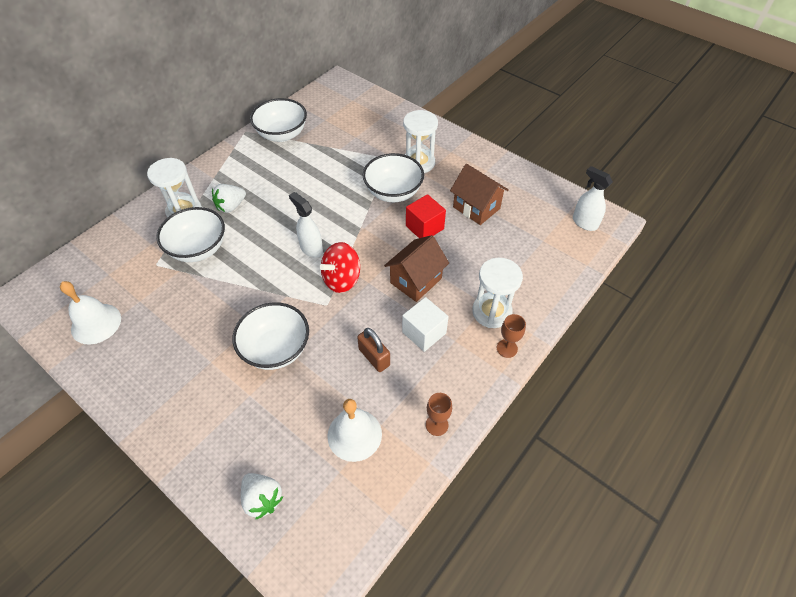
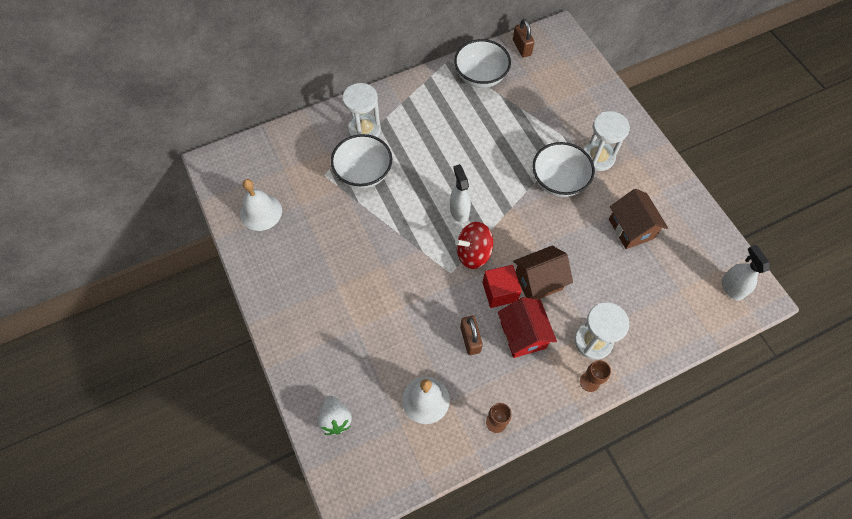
camera: 25 degrees right, 10 degrees up
(231, 206) = (406, 139): white strawberry -> none
(276, 349) = (393, 296): white bowl -> none
(310, 102) = (522, 47): none -> brown padlock
(424, 227) = (571, 230): red cube -> red cube (500, 292)
(424, 332) = (523, 335): white cube -> red house

